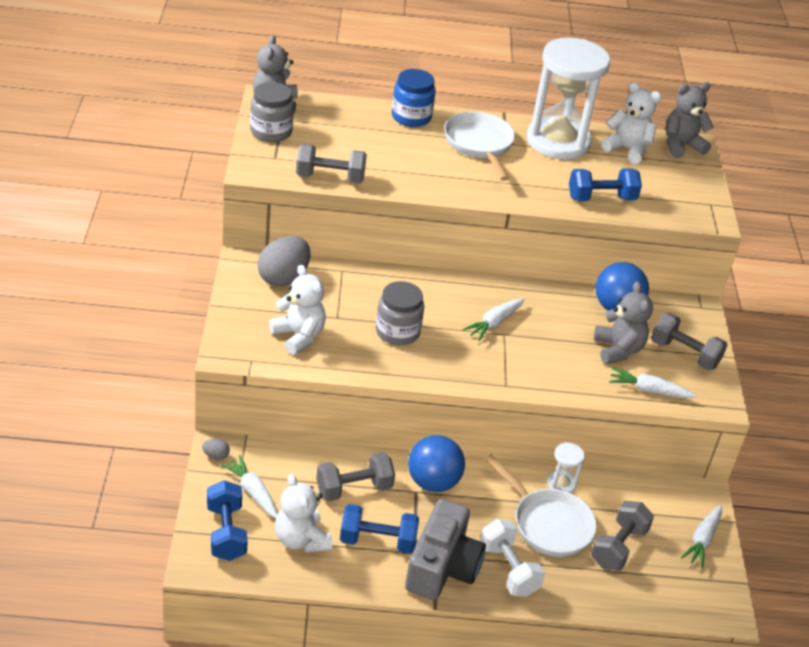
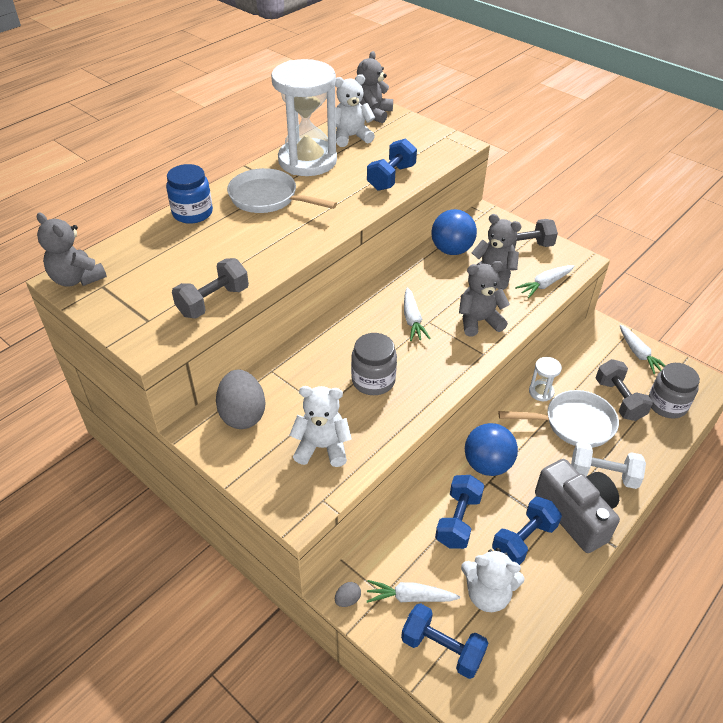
camera: 45 degrees left, 5 degrees up
(271, 132) = (110, 303): grey jar -> grey jar (667, 405)
(354, 489) = (458, 520): grey dumbbell -> blue dumbbell
(543, 365) = (479, 321): none -> grey teddy bear

